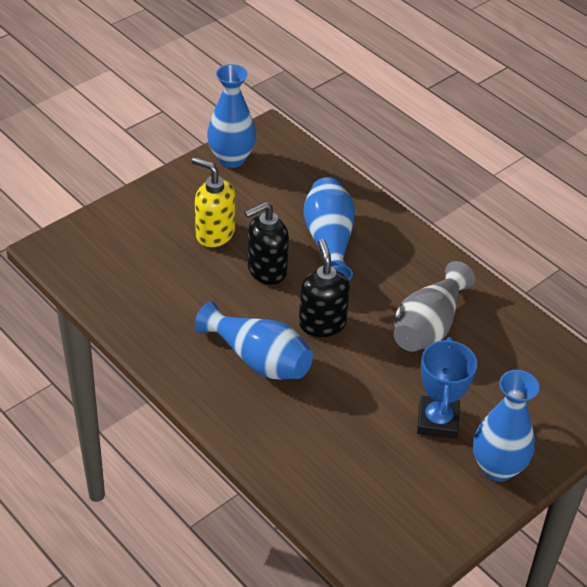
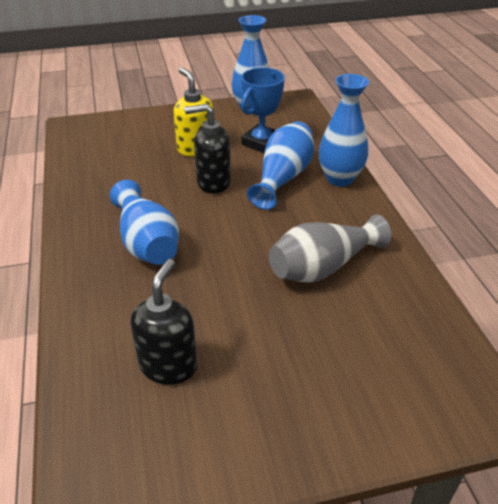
camera: 30 degrees right, 5 degrees down
(322, 323) = (225, 233): black soap dispenser -> black soap dispenser (168, 365)
(437, 421) = (266, 355): blue trophy -> blue trophy (261, 143)
(497, 467) = (297, 431): blue vase -> blue vase (339, 179)

